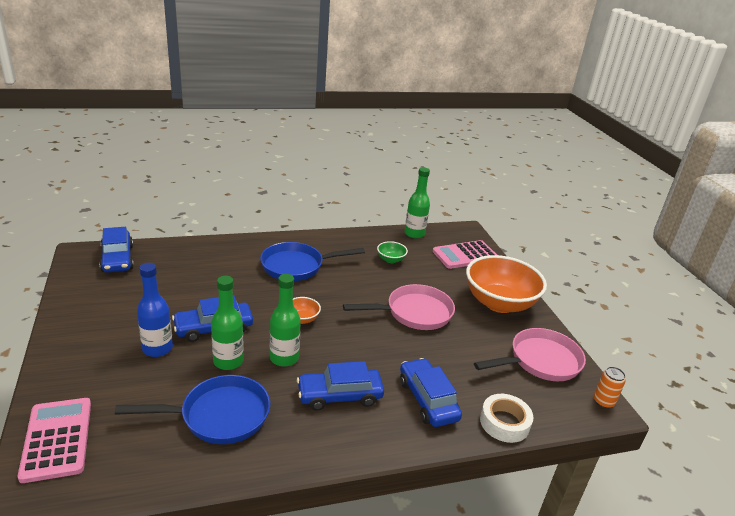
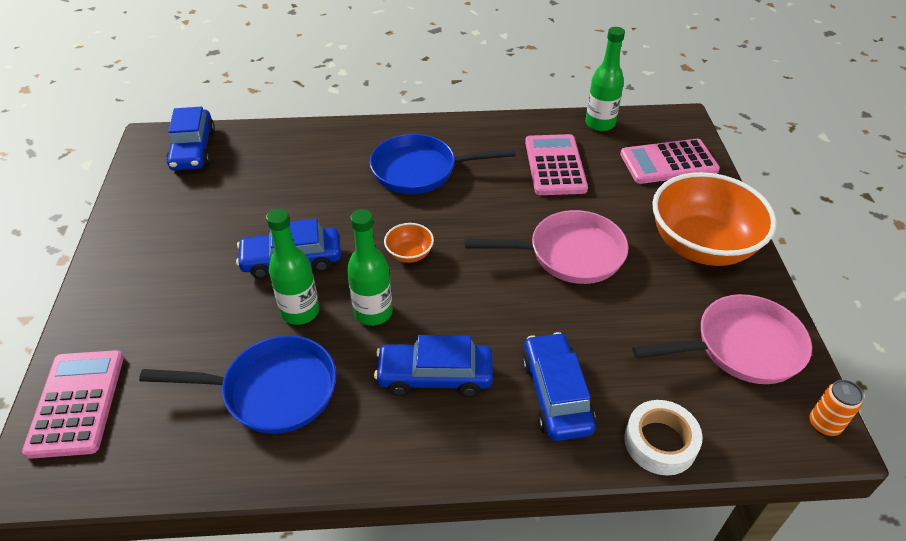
camera: 15 degrees right, 15 degrees up
(157, 349) = (216, 286): blue bottle -> none
(391, 260) = (555, 165): green bowl -> pink calculator

